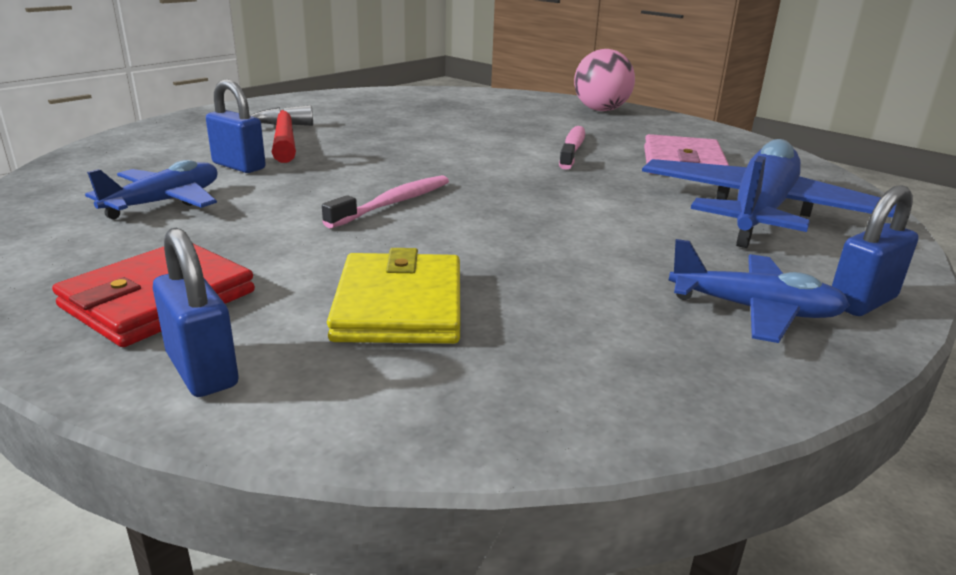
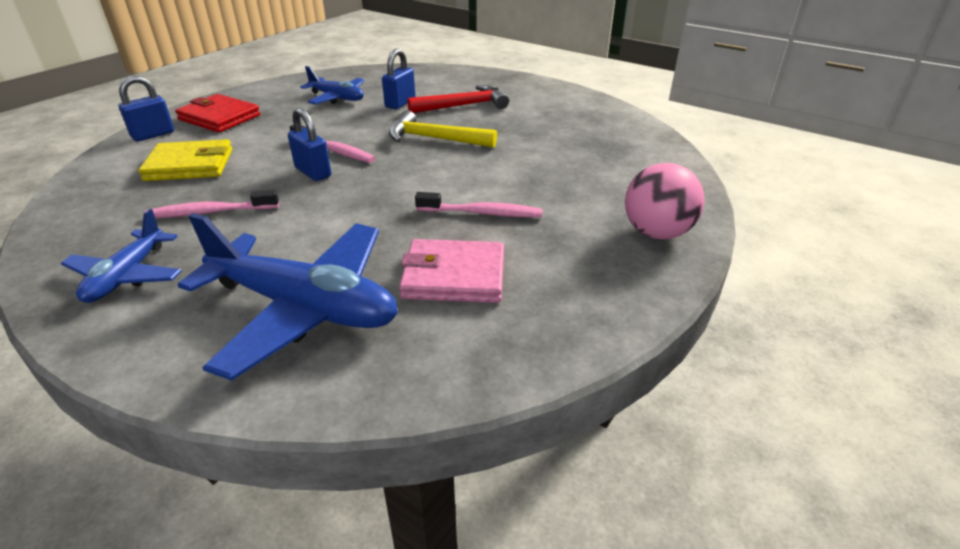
camera: 85 degrees right, 10 degrees up
(384, 155) = (435, 139): none -> yellow hammer
(576, 272) = (210, 212): none -> pink toothbrush
(862, 301) = (112, 331): blue padlock -> blue padlock (313, 172)

